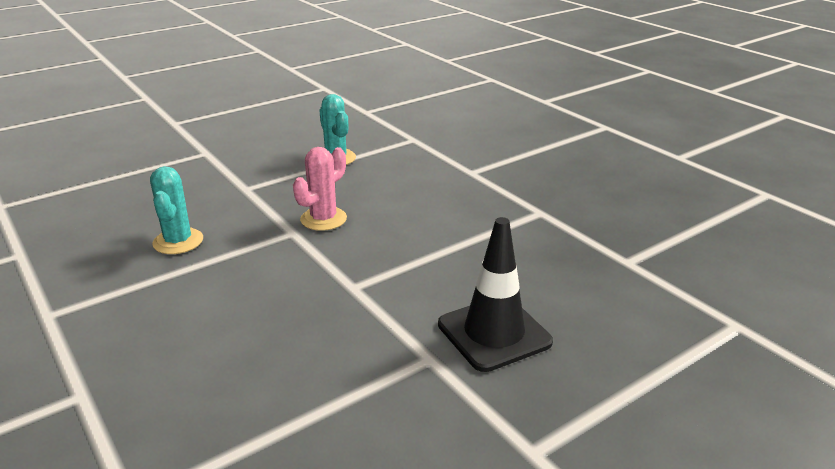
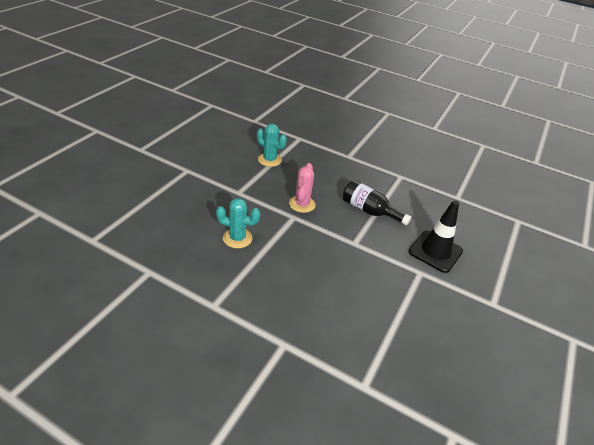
camera: 30 degrees left, 10 degrees up
(178, 241) = (237, 238): turquoise cactus -> turquoise cactus turned 45 degrees counterclockwise
(429, 249) = (369, 211): none -> black bottle

